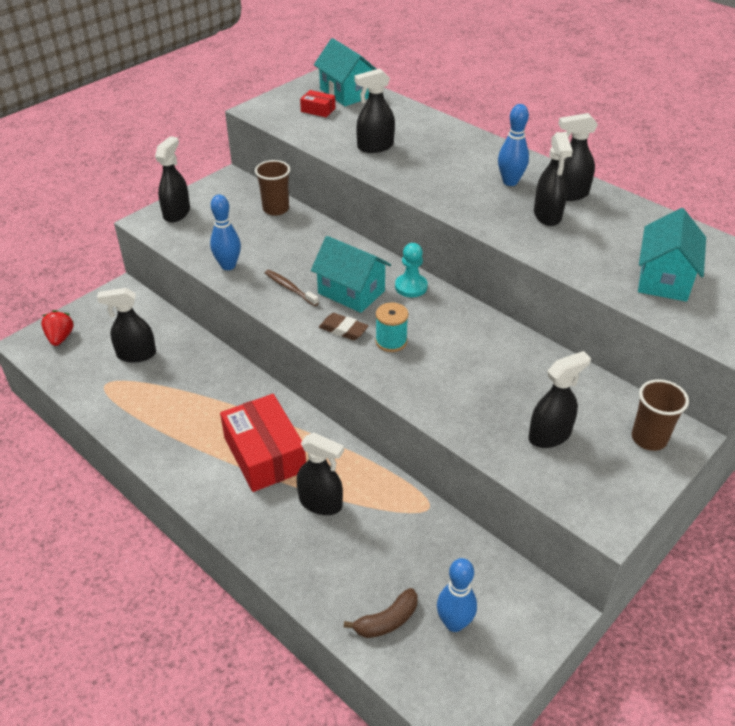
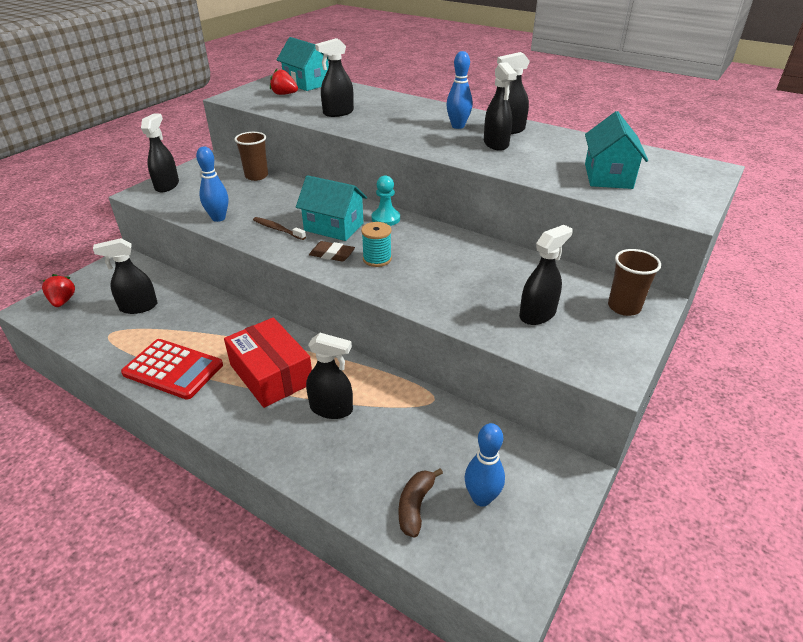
camera: 10 degrees left, 5 degrees down
(166, 435) = (173, 369): none -> red calculator
(318, 110) = (284, 94): red box -> red strawberry
(387, 621) = (415, 506): brown banana -> brown banana turned 150 degrees clockwise

